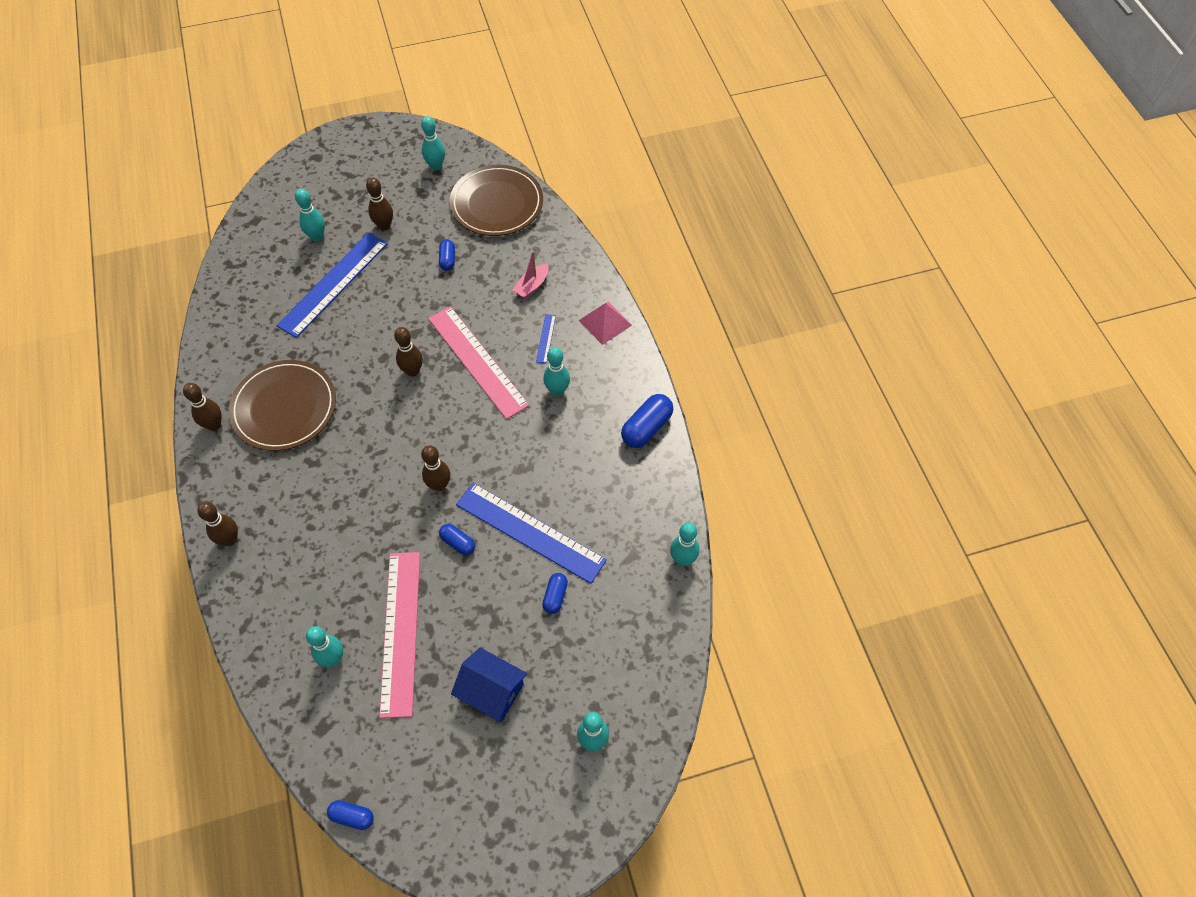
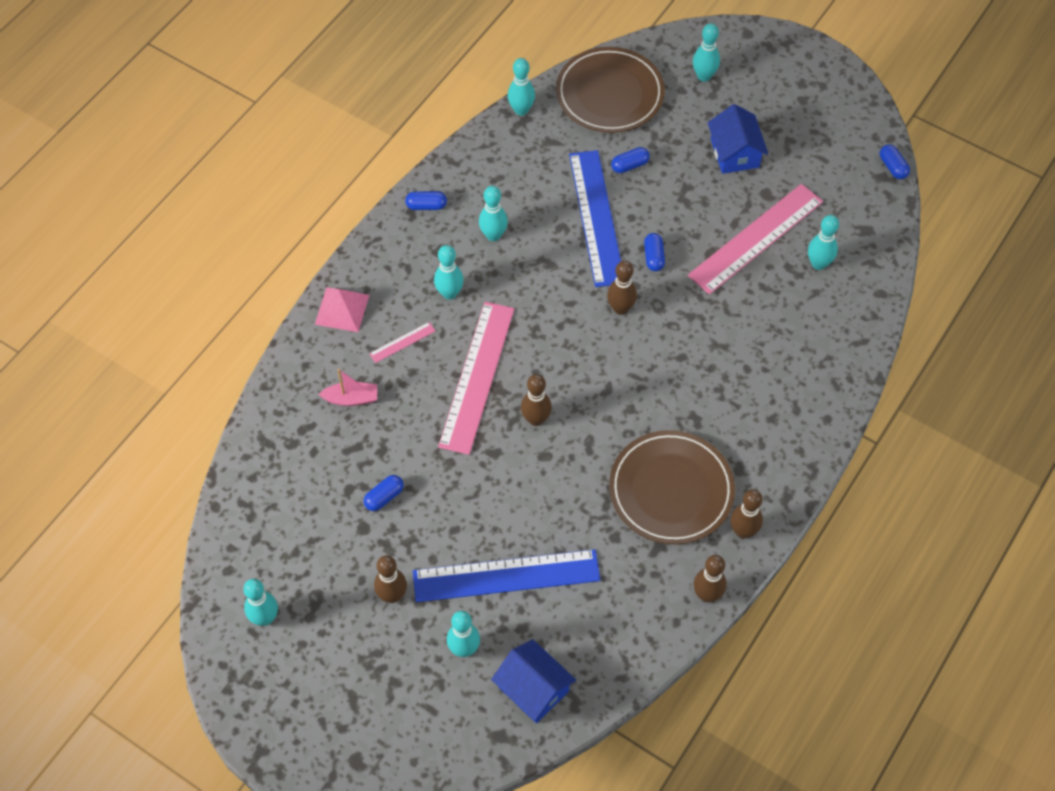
camera: 130 degrees left, 0 degrees up
(230, 539) = (816, 416): brown bowling pin -> brown bowling pin (707, 595)
(259, 251) = (533, 689): none -> blue house
(497, 204) = (271, 512): brown plate -> brown plate (609, 94)
(546, 338) = (402, 342): blue ruler -> pink ruler
(580, 451) = (493, 235): none -> turquoise bowling pin
(646, 428) = (426, 206): blue capsule -> blue capsule, size x0.59

